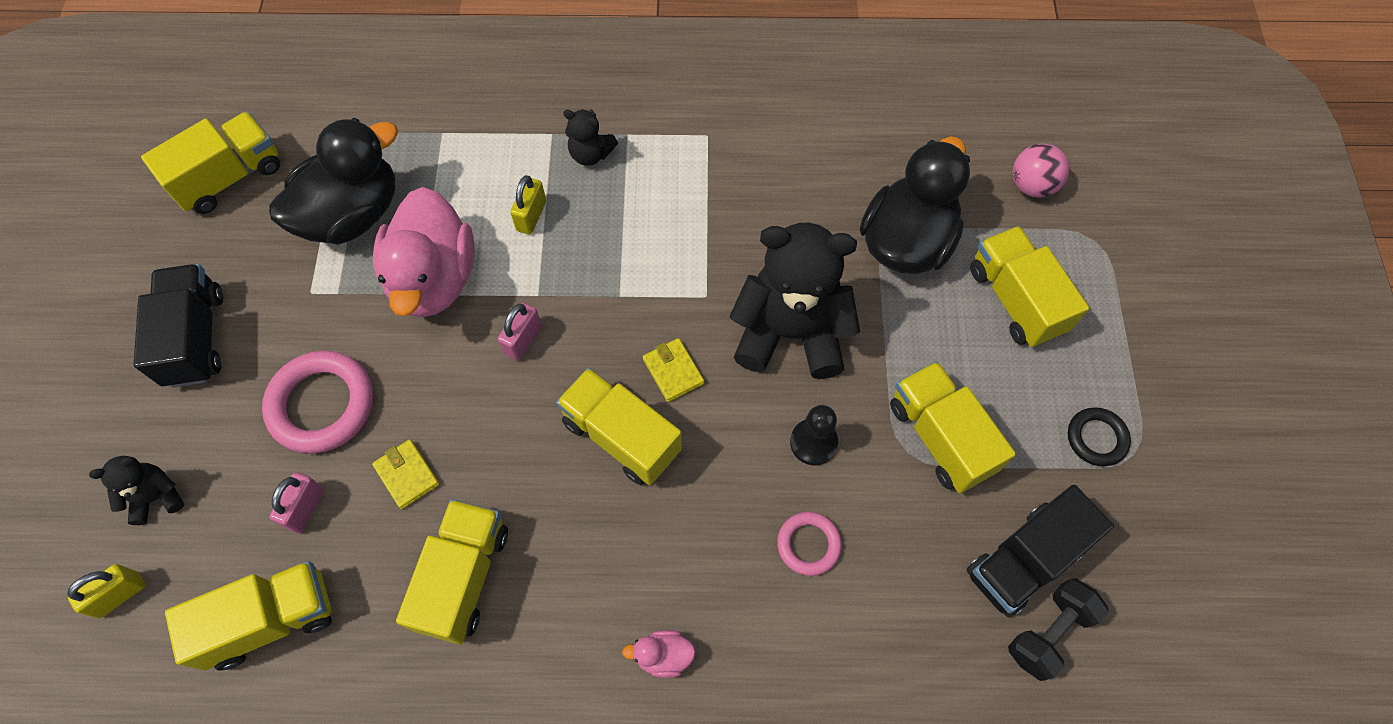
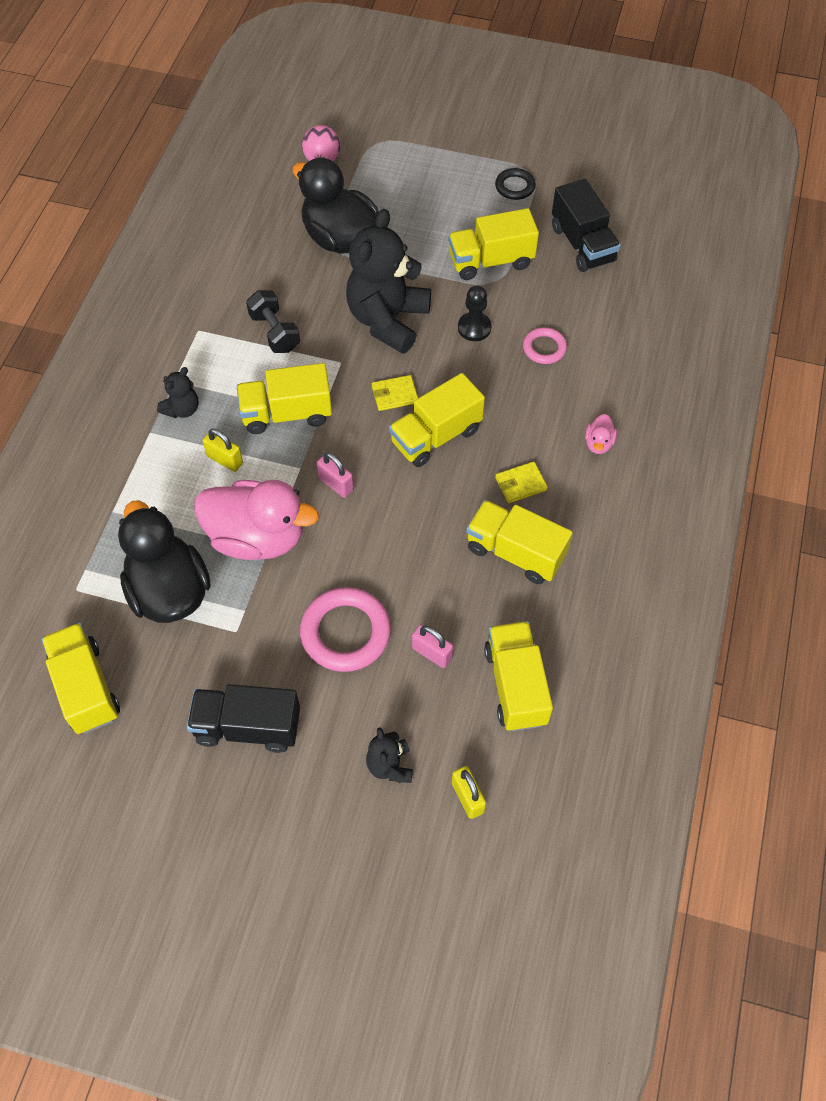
camera: 75 degrees left, 5 degrees down
(407, 475) = (425, 579): yellow wallet -> yellow wallet (520, 484)
(1015, 300) = (406, 195): yellow truck -> yellow truck (287, 414)
(1049, 632) = (628, 246): black dumbbell -> black dumbbell (274, 332)

